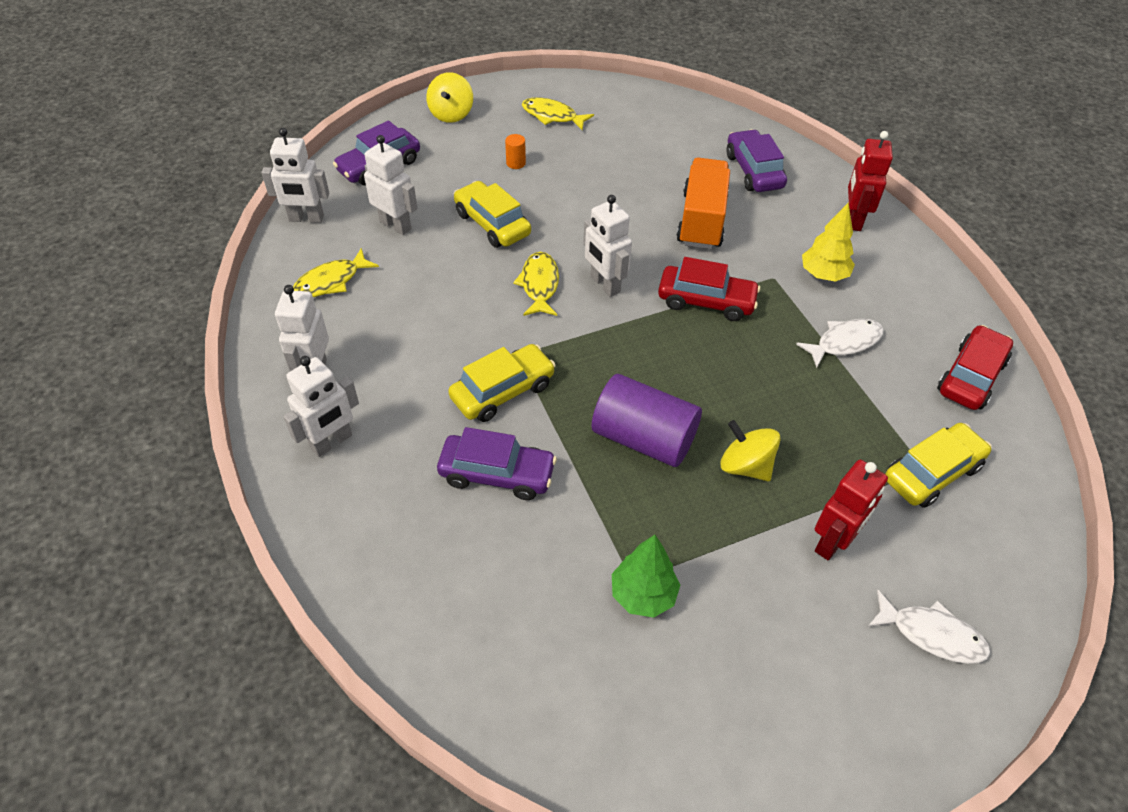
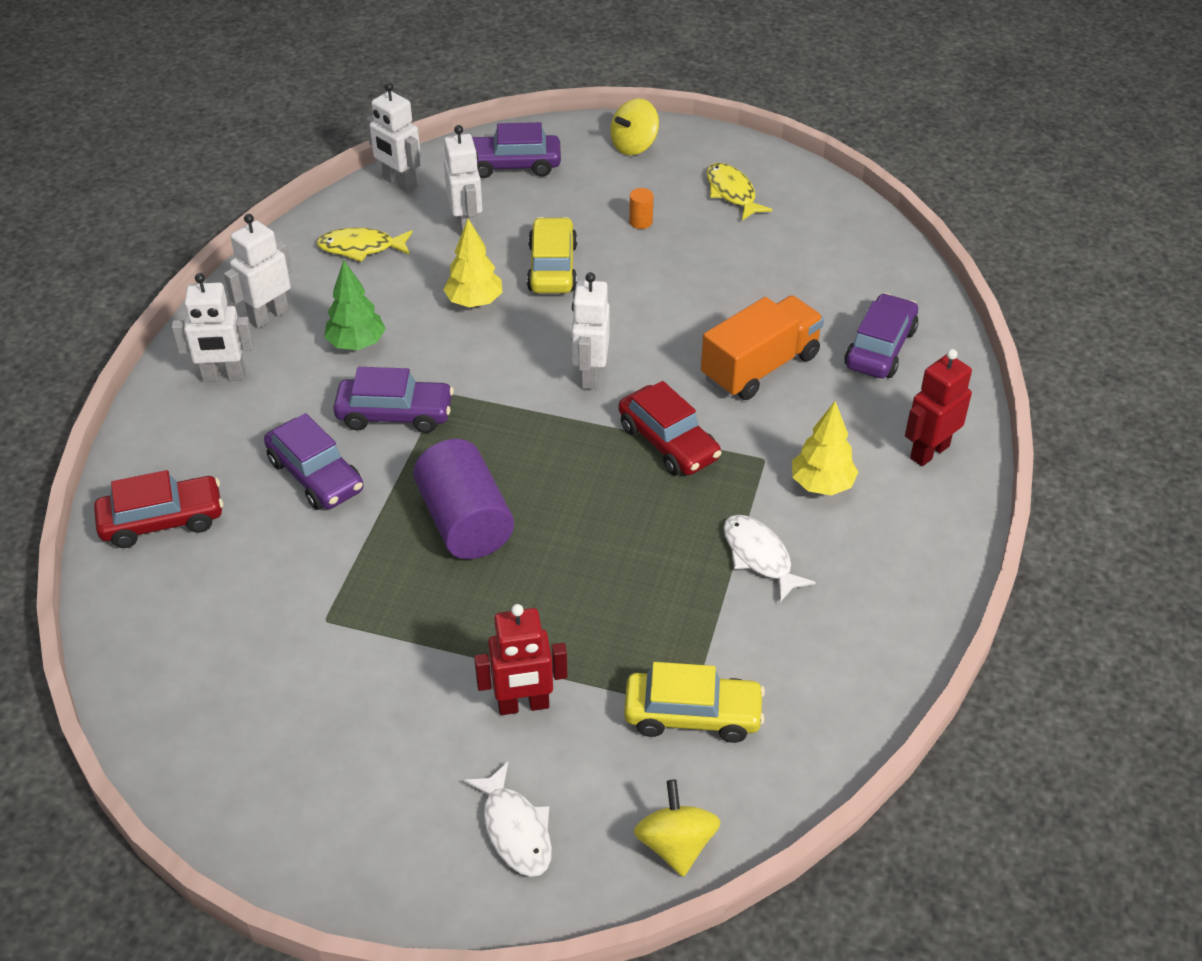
camera: 40 degrees right, 5 degrees down
(465, 277) = (474, 302): none -> yellow tree
(502, 391) = (395, 414): yellow car -> purple car
(539, 285) = (530, 343): yellow fish -> none
(643, 595) = (319, 635): green tree -> green tree (357, 344)
(745, 466) = (525, 598): yellow spinning top -> yellow spinning top (676, 845)
(844, 343) = (759, 556): white fish -> white fish turned 135 degrees counterclockwise
(970, 377) = (852, 664): red car -> red car (162, 521)

